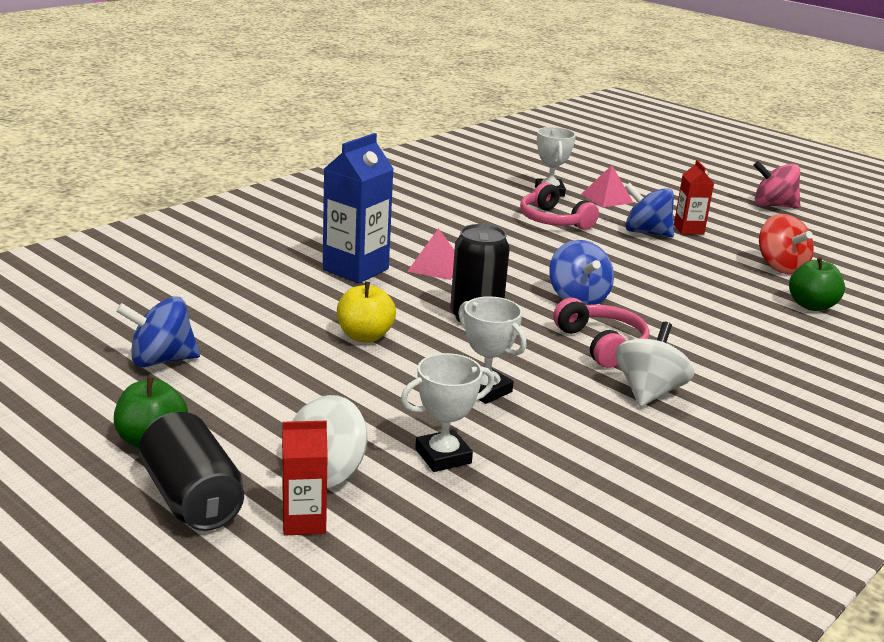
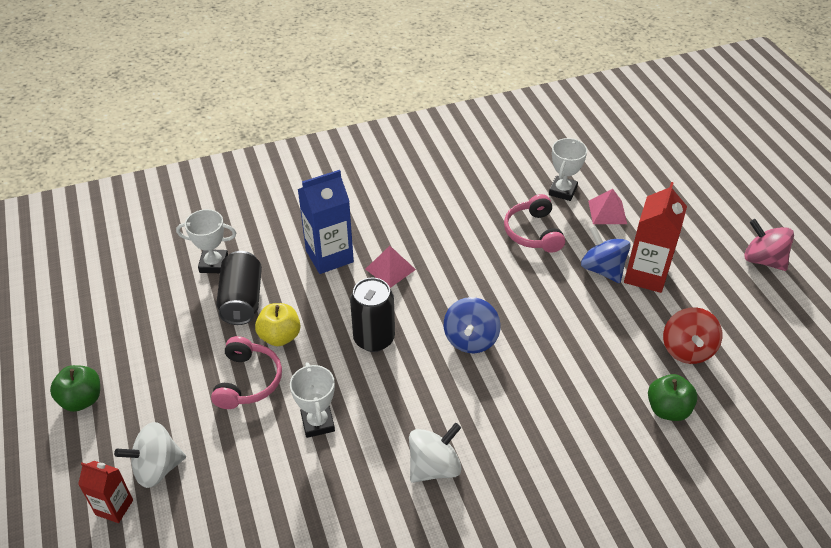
camera: 30 degrees right, 20 degrees up
(161, 360) = (137, 321): blue spinning top -> none
(192, 498) = (69, 461): black can -> black can (242, 300)
(443, 456) = (238, 480): white trophy -> white trophy (214, 264)
(601, 345) = (443, 401): pink headphones -> pink headphones (247, 381)
(688, 229) = (646, 275): red carton -> red carton, size x1.72

